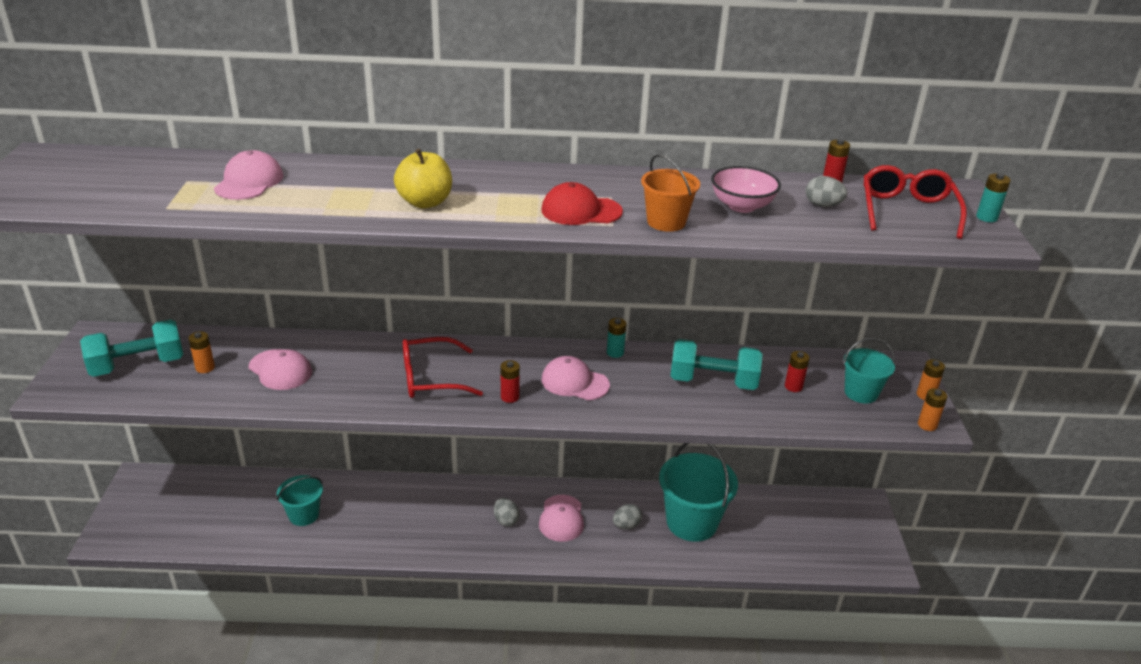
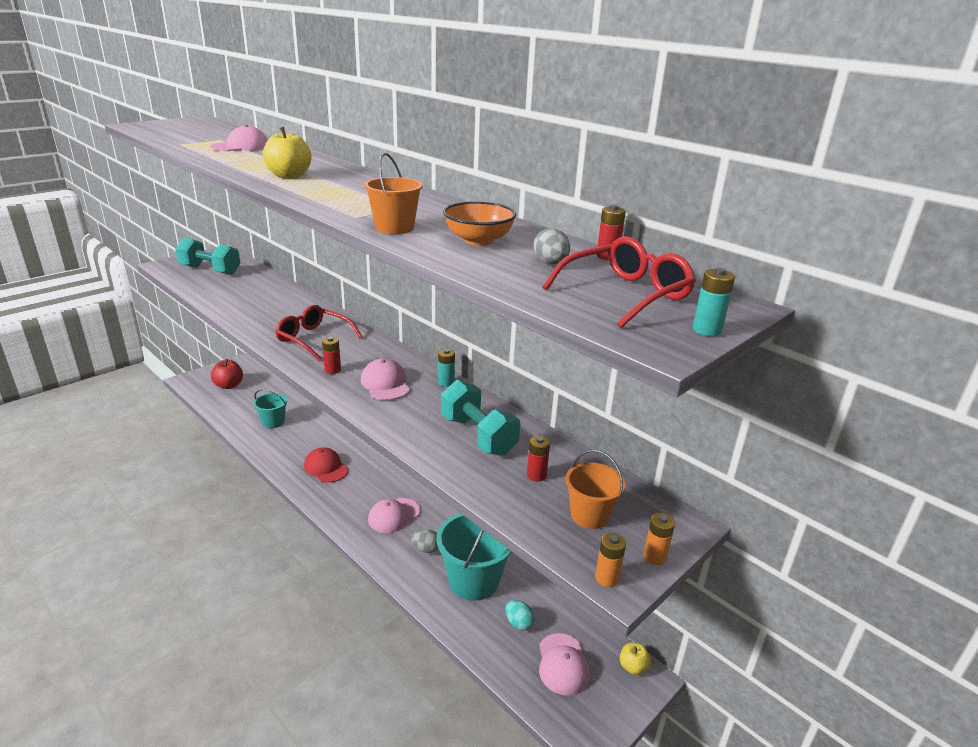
camera: 45 degrees right, 5 degrees down
(175, 511) = (229, 385): none -> red apple
(205, 368) = (231, 283): orange battery -> none
(280, 370) = (257, 300): pink cap -> pink cap (563, 664)
(506, 520) = (361, 493): grey egg -> none
(581, 211) = (359, 206): red cap -> red cap (326, 468)
(742, 206) = (478, 241): pink bowl -> orange bowl
(759, 528) = (519, 623): none -> turquoise egg
(851, 502) = (633, 667): none -> yellow apple
(861, 393) = (590, 515): turquoise bucket -> orange bucket

